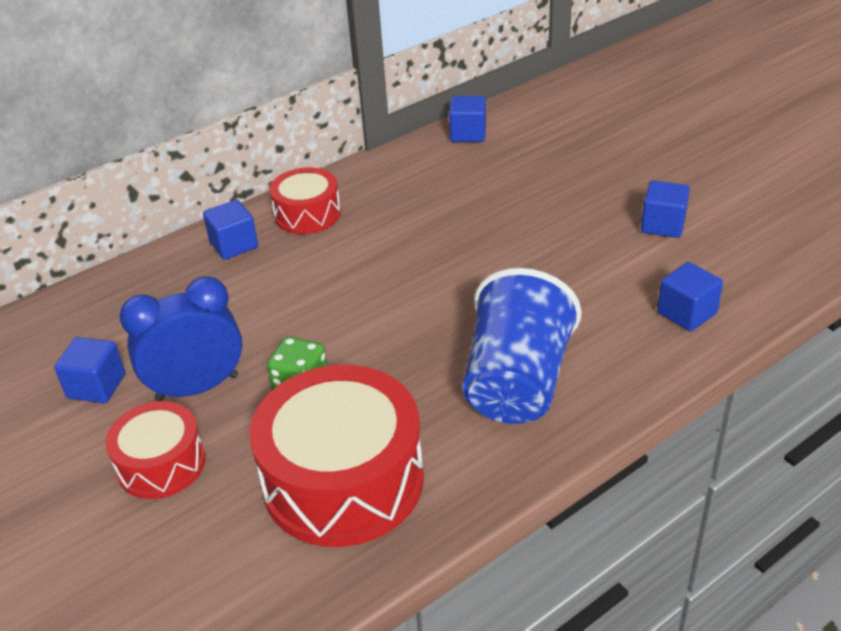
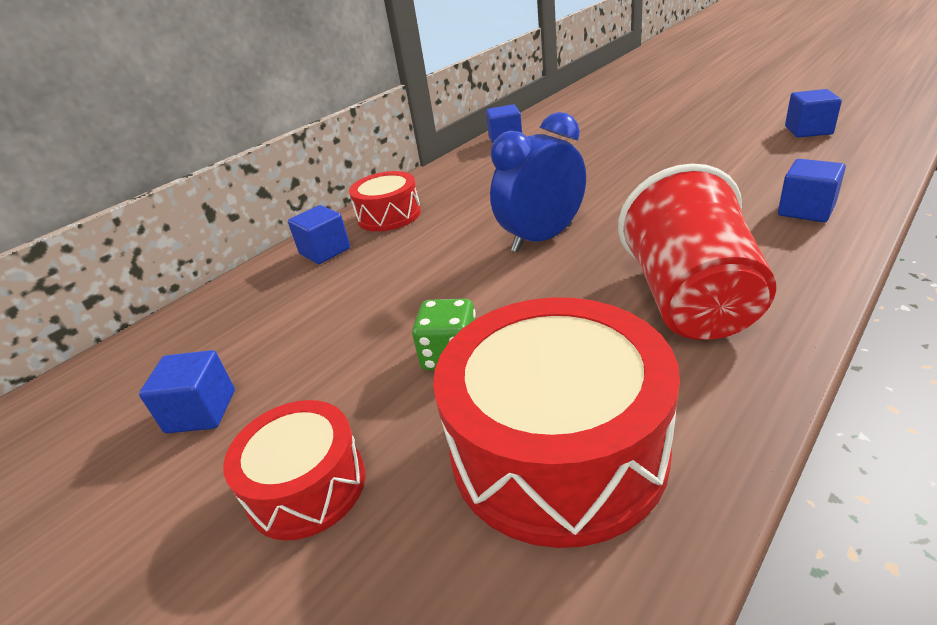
camera: 10 degrees left, 5 degrees down
(197, 388) = (327, 385): blue clock -> blue clock (542, 238)
(517, 383) = (690, 300): blue cup -> red cup
(663, 225) = (721, 159): blue cube -> blue cube (808, 130)

